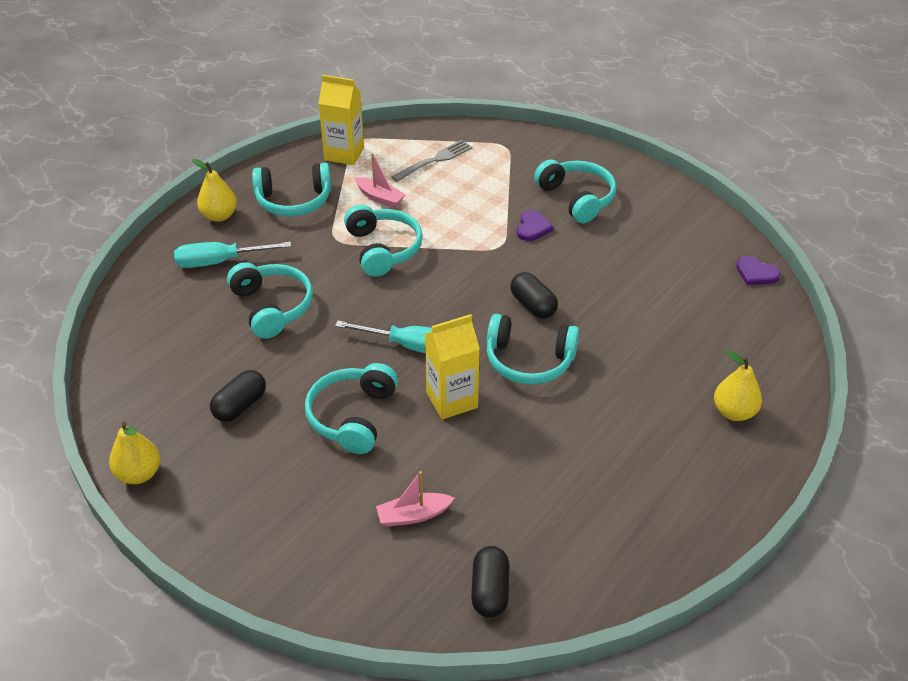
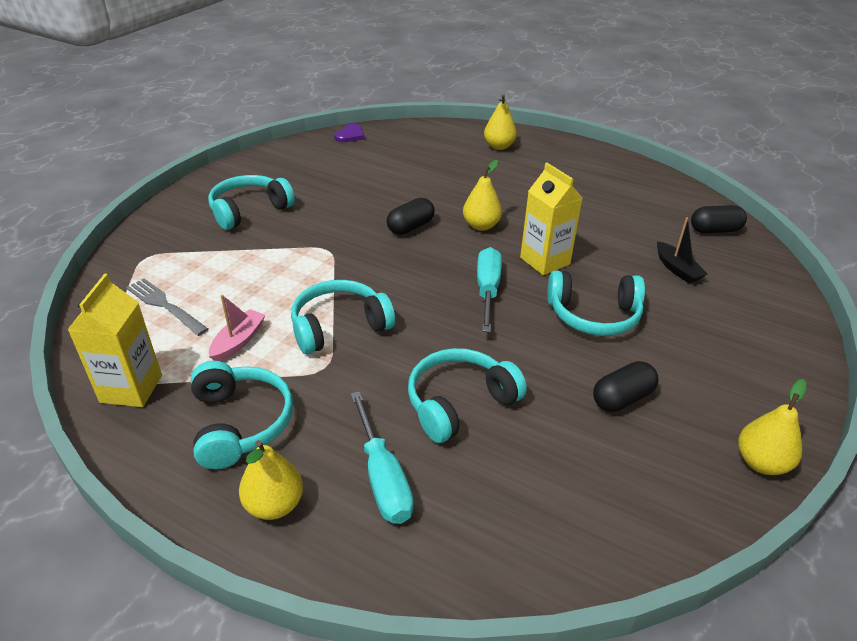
camera: 100 degrees left, 5 degrees down
(240, 406) = (622, 398): black capsule -> black capsule turned 60 degrees counterclockwise
(413, 515) = (677, 269): pink boat -> black boat
(529, 360) = (481, 226): turquoise headphones -> yellow pear
(532, 227) = (296, 232): purple heart -> none

